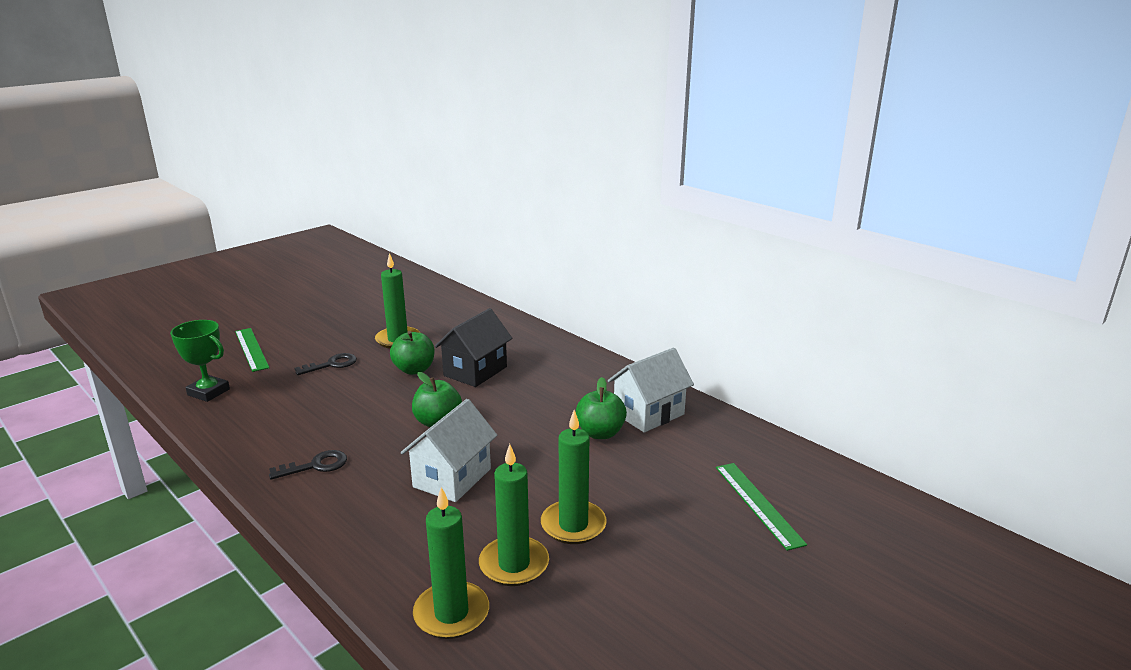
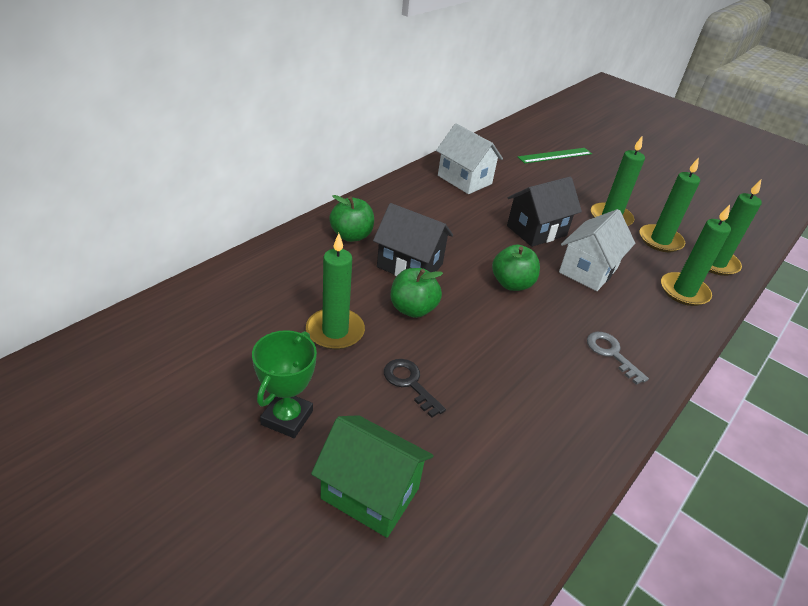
camera: 100 degrees left, 15 degrees up
(208, 392) = (508, 502): green trophy -> green trophy (287, 418)
(251, 349) = (370, 493): green ruler -> green house
(315, 466) = (611, 354): black key -> grey key
(394, 553) = (684, 291): none -> green candle
(452, 478) = (588, 270): white house -> white house turned 75 degrees counterclockwise
(536, 452) = (536, 231): none -> black house
(600, 433) = (499, 201): green apple -> green apple (351, 235)

